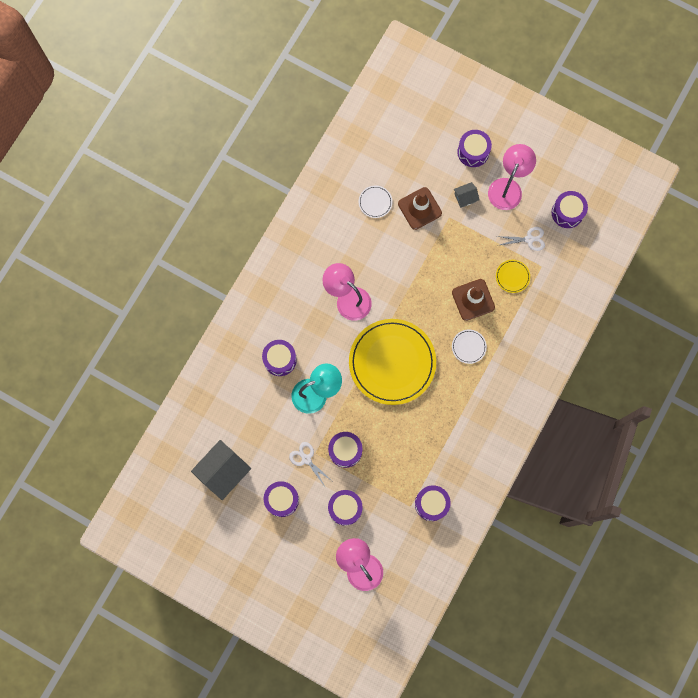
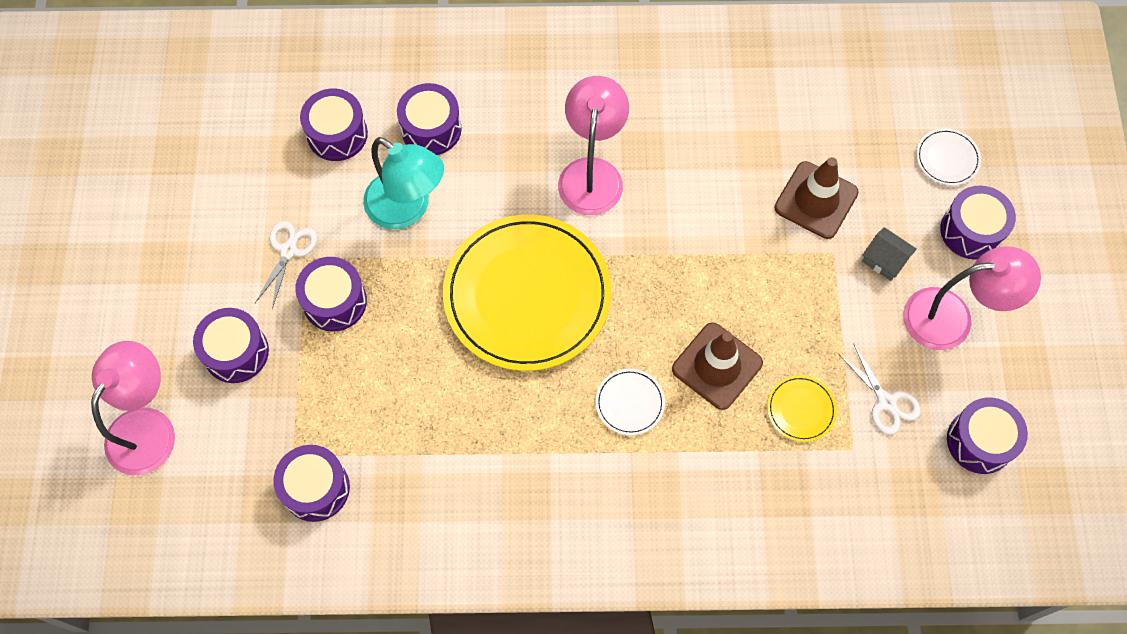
camera: 60 degrees right, 10 degrees down
(223, 471) = (204, 143): grey house -> none
(282, 500) = (201, 249): purple drum -> purple drum (337, 134)
(375, 202) = (779, 130): white plate -> white plate (947, 158)

